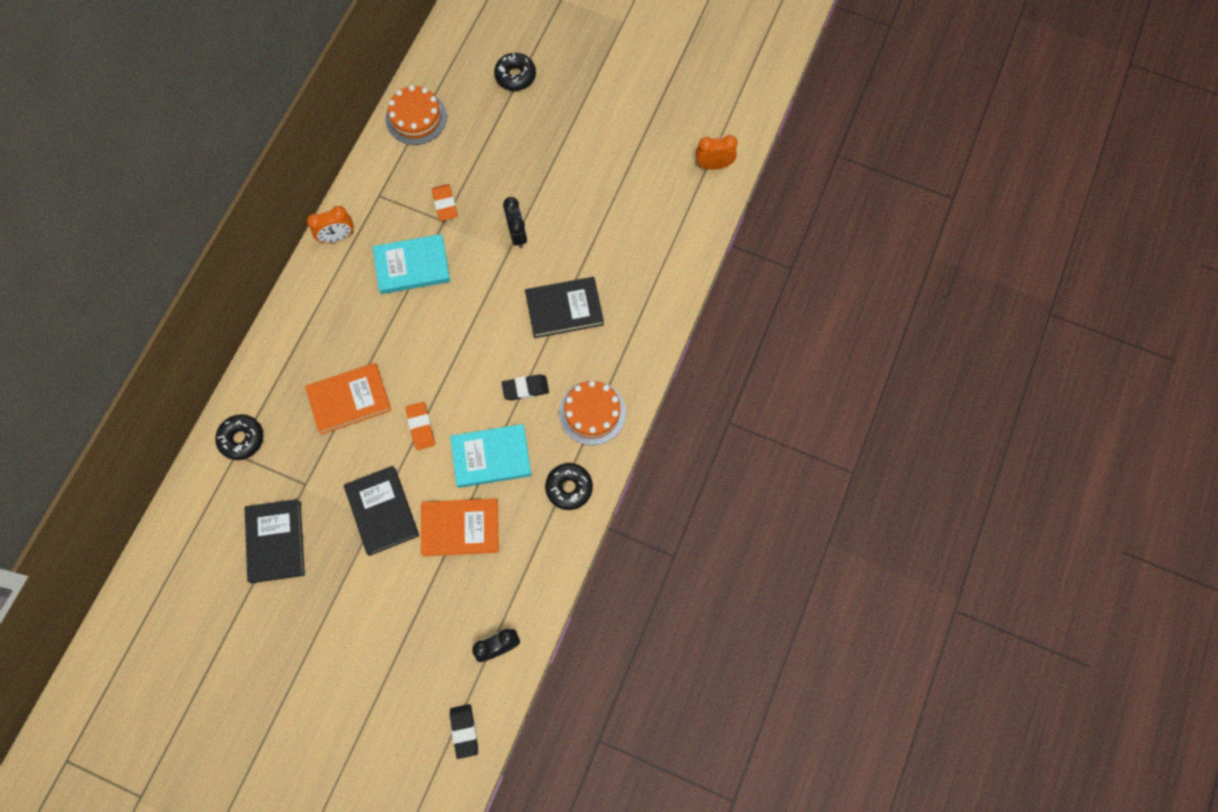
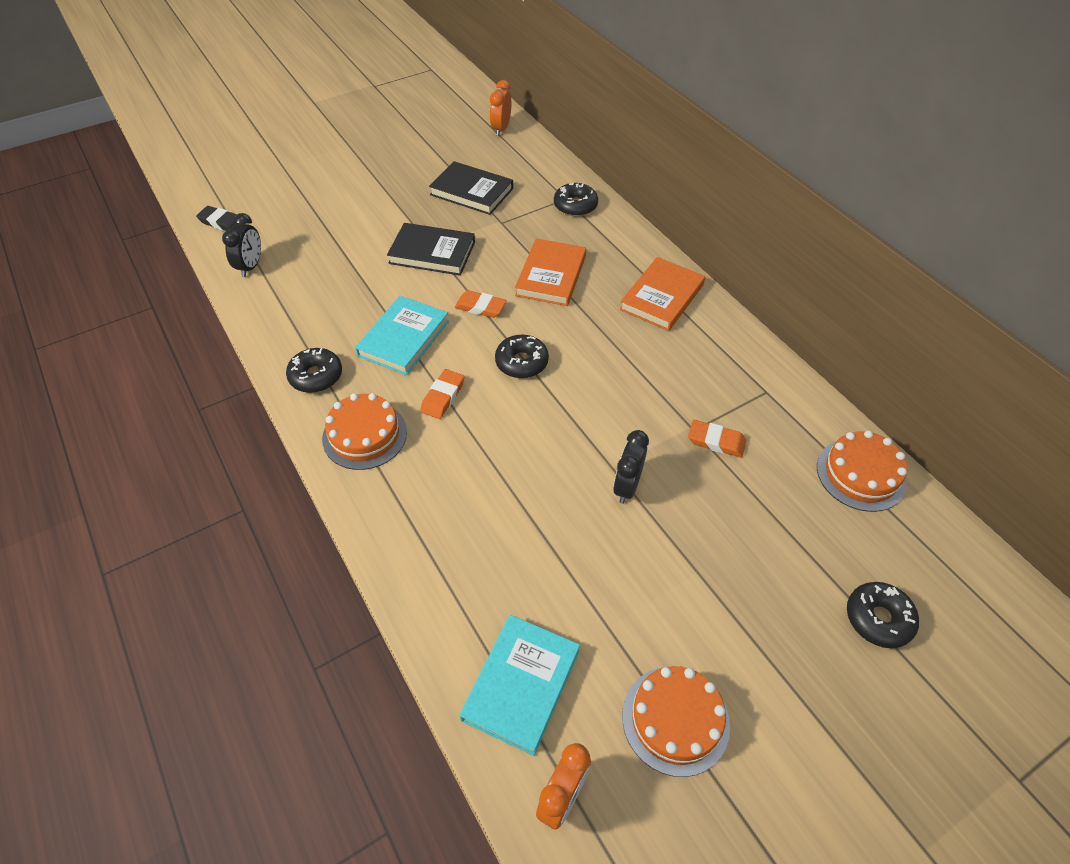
camera: 125 degrees right, 20 degrees down
(337, 237) = (735, 339): orange clock -> orange clock (501, 129)
(412, 266) = (656, 378): turquoise book -> turquoise book (521, 685)
(457, 360) = (521, 362): none -> black donut
(460, 528) = (366, 289): orange book -> orange book (662, 297)
(517, 234) = (627, 486): black clock -> black clock turned 90 degrees clockwise
(525, 388) = (443, 397): black eraser -> orange eraser
(564, 309) = (498, 477): black book -> none
(641, 139) = (675, 720): none -> orange cake

